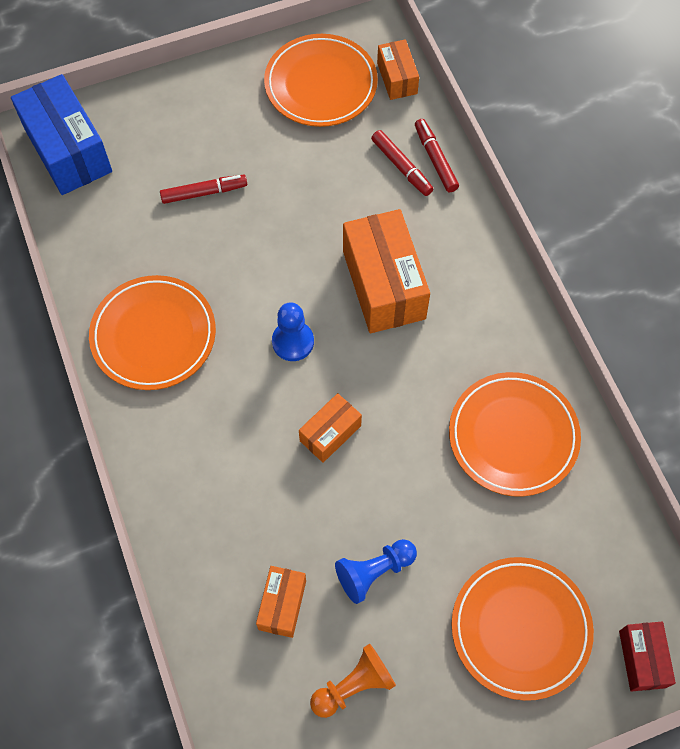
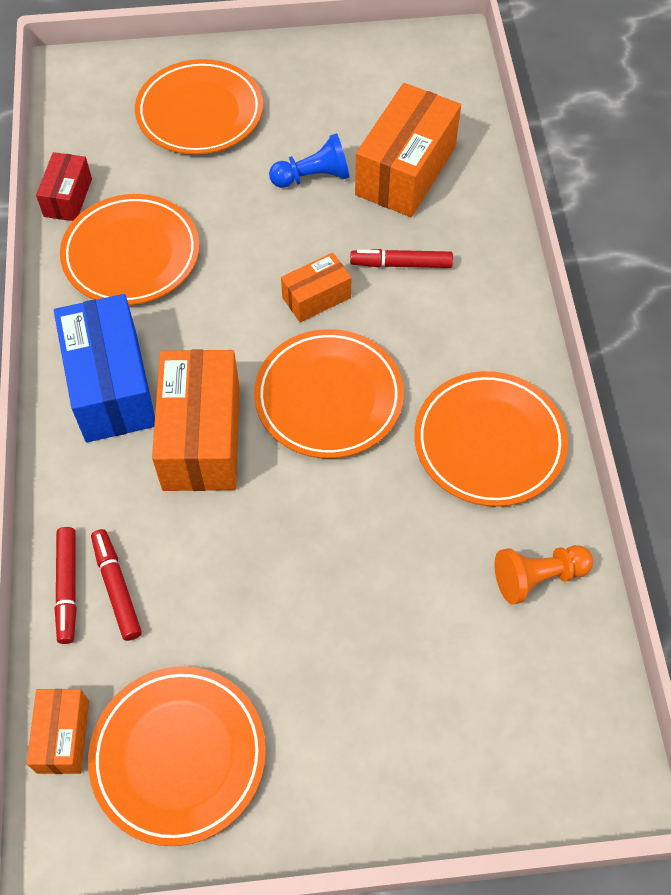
camera: 165 degrees left, 5 degrees down
(68, 150) = (576, 736): blue box -> blue box (111, 386)
(204, 193) = (392, 616): red marker -> red marker (401, 264)
(282, 605) = (405, 171): orange box -> orange box, size x1.87
(293, 342) = (329, 397): blue pawn -> orange plate
(353, 685) = (359, 106): orange pawn -> orange pawn (538, 577)
(642, 659) = (108, 74): red box -> red box (68, 197)

